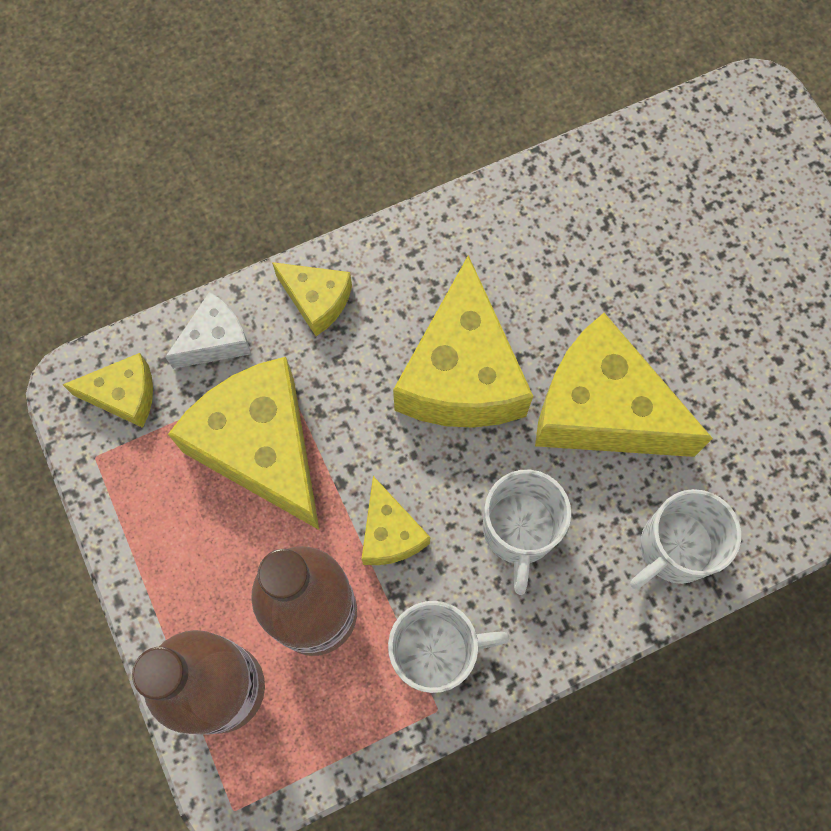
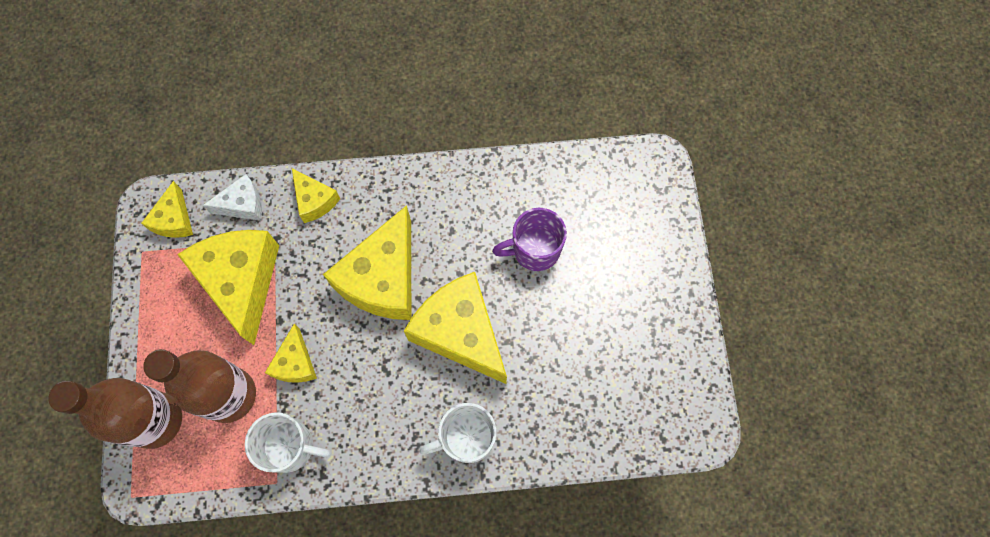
camera: 20 degrees right, 0 degrees up
(124, 395) = (174, 220): yellow cheese -> yellow cheese turned 75 degrees clockwise
(519, 530) = (375, 390): white mug -> none
(651, 264) = (534, 250): none -> purple mug

